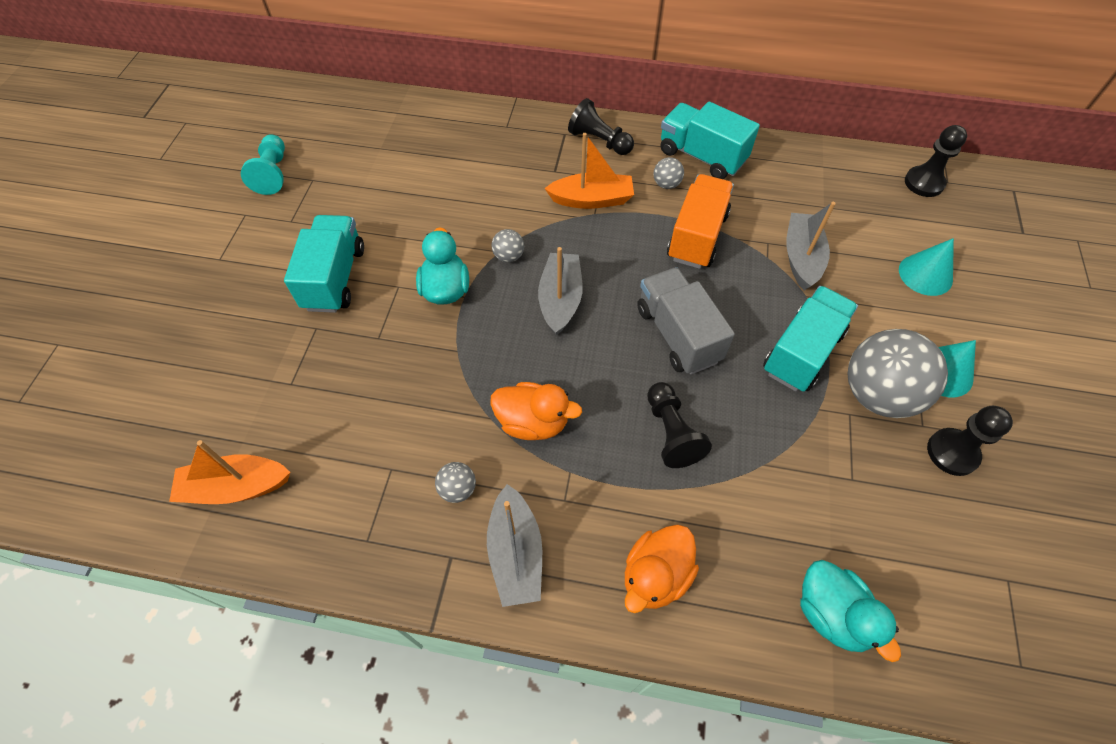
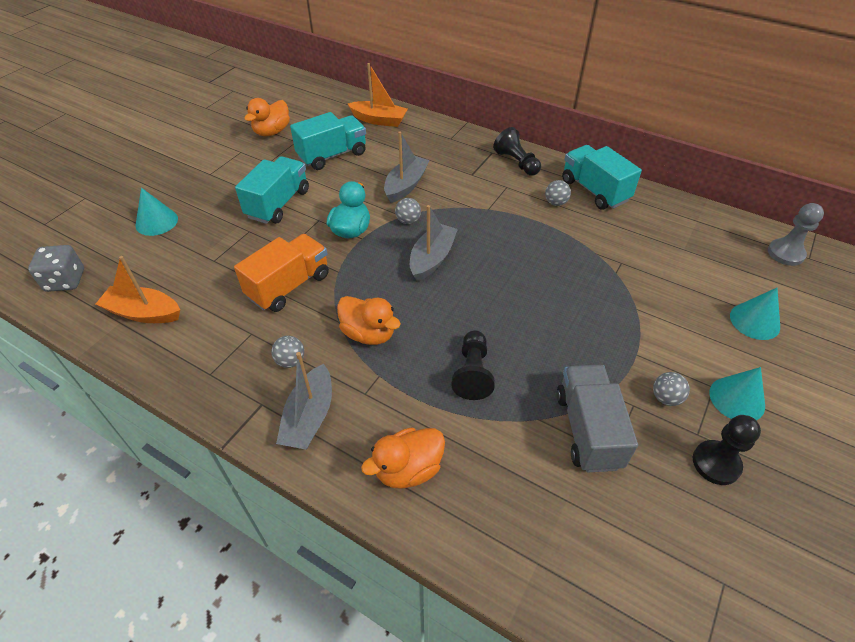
camera: 20 degrees right, 10 degrees down
(99, 476) = (65, 281): none -> grey dice
(182, 351) = (156, 222): none -> turquoise cone
(273, 173) = (272, 132): turquoise pawn -> orange duck
(592, 200) = (490, 199): orange boat -> orange boat (379, 120)
(677, 334) = (512, 306): grey truck -> grey truck (587, 429)
(697, 236) = (563, 244): orange truck -> orange truck (289, 286)
(801, 257) = (645, 280): grey boat -> grey boat (406, 185)
(802, 352) = (612, 348): turquoise truck -> turquoise truck (332, 155)
(831, 614) = (543, 550): turquoise duck -> none
(877, 394) = (666, 398): grey ball -> grey ball, size x0.43
(924, 183) = (785, 253): black pawn -> grey pawn

